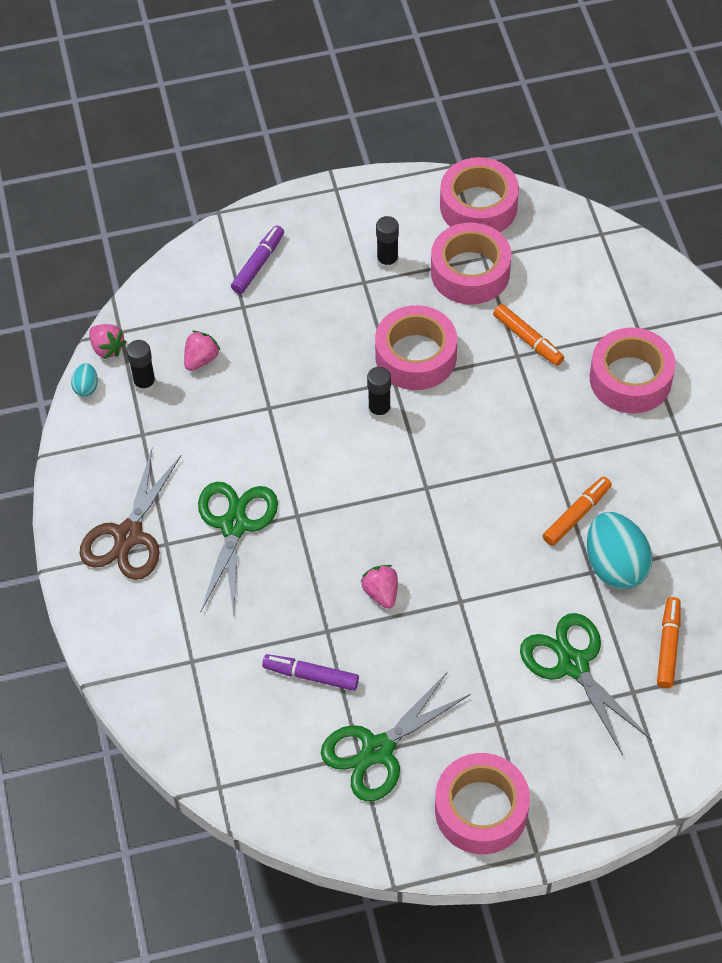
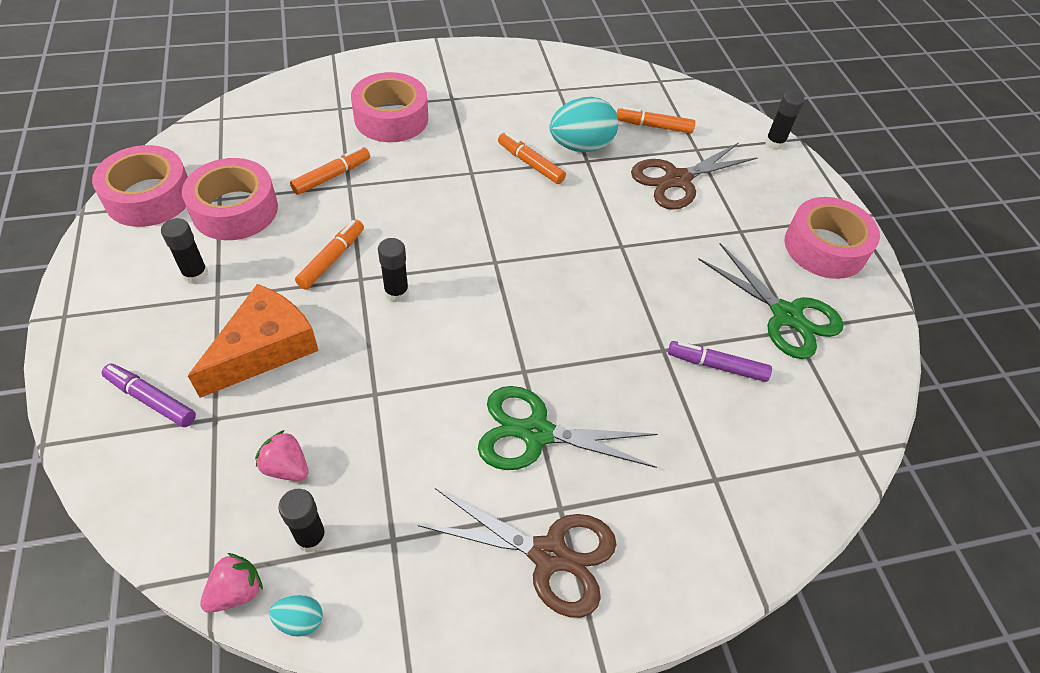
camera: 95 degrees left, 5 degrees down
(310, 325) = (264, 348): none -> orange cheese
(311, 675) = (716, 366): purple marker -> purple marker turned 90 degrees clockwise
(381, 593) = (617, 303): pink strawberry -> none
(415, 356) = (332, 259): pink tape -> orange marker
(573, 664) = (677, 180): green scissors -> brown scissors
(661, 785) = (774, 143): none -> black glue stick

